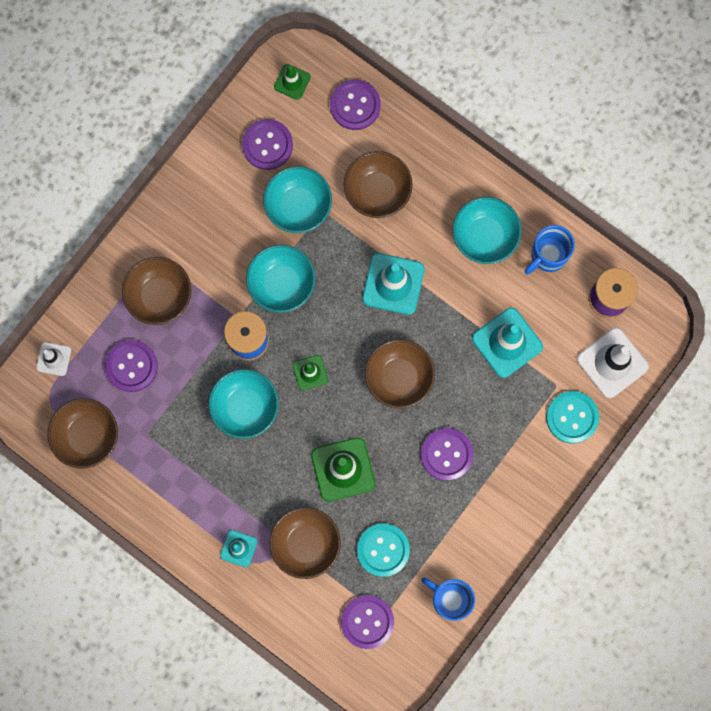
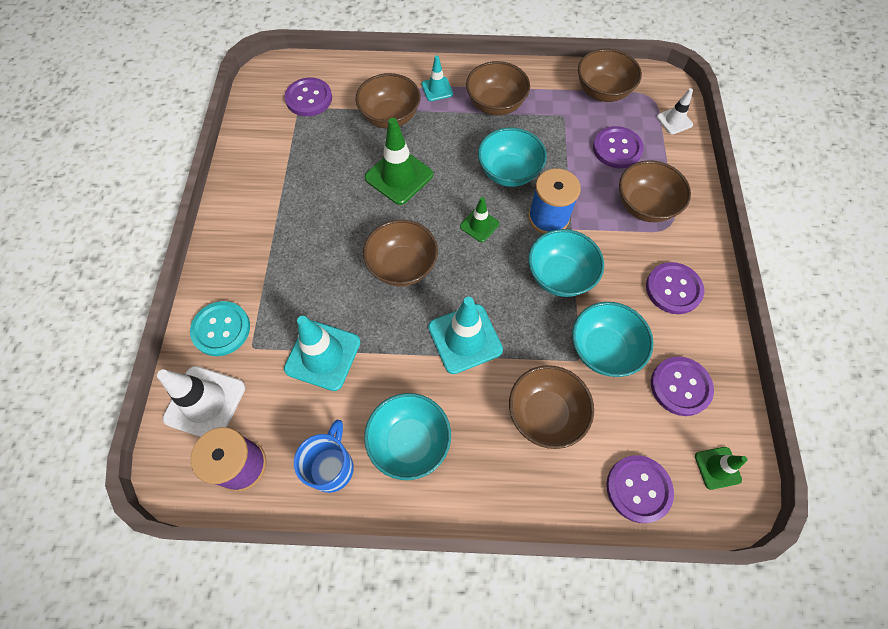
camera: 145 degrees right, 15 degrees down
(198, 491) = (495, 104): none -> brown bowl
(383, 550) = (328, 144): turquoise button -> none
(446, 454) = (320, 234): purple button -> purple button (673, 289)
(450, 599) = (253, 143): blue mug -> none

